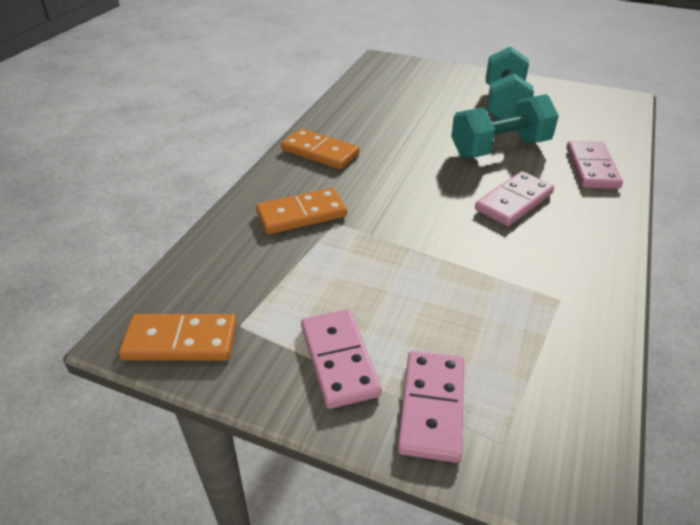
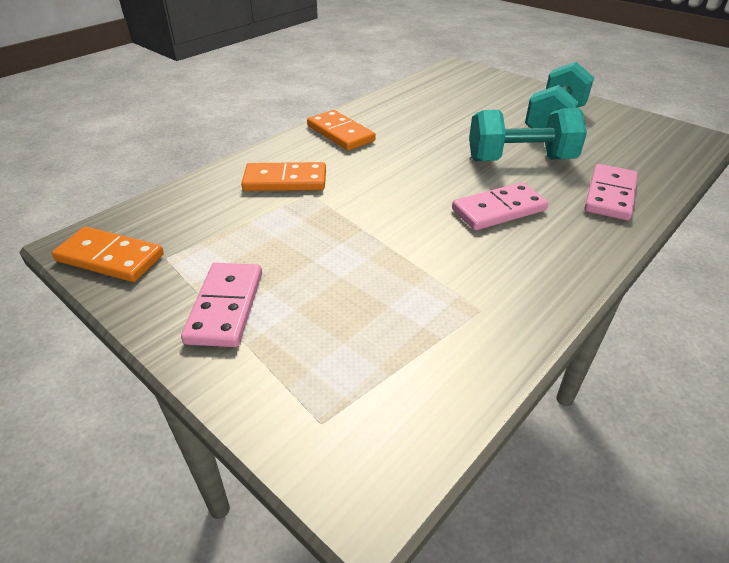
camera: 20 degrees right, 0 degrees up
(431, 407) = (277, 370): pink domino -> none

